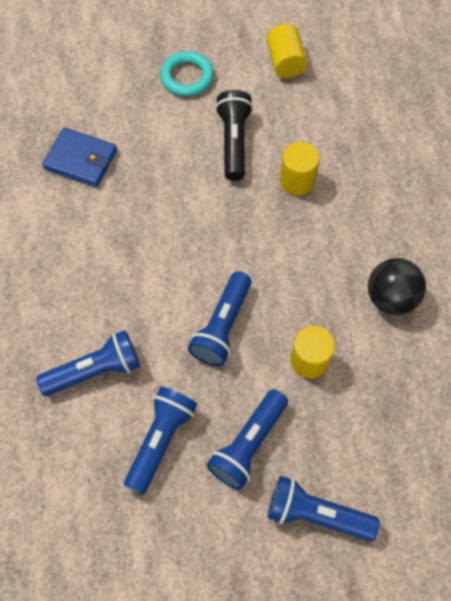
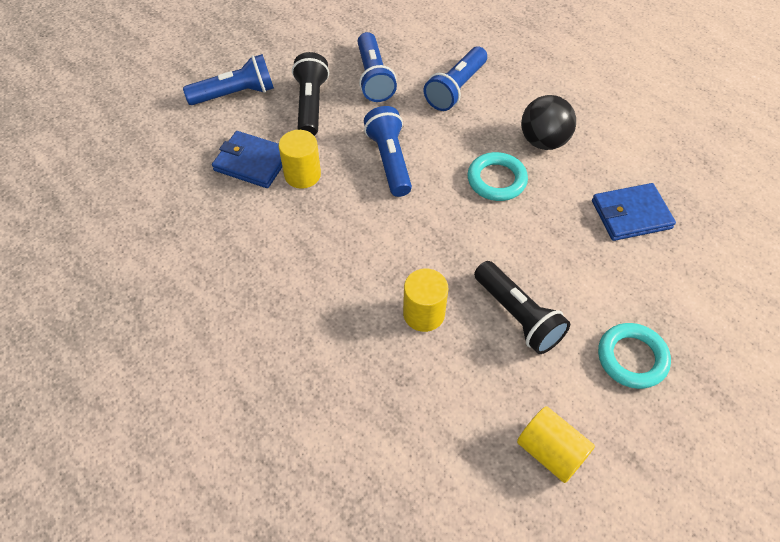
camera: 145 degrees right, 10 degrees down
(150, 250) = (496, 180): none -> turquoise ring
(248, 444) = (311, 104): blue flashlight -> black flashlight
(347, 405) = (252, 162): none -> blue wallet
(391, 298) = (262, 258): black ball -> black ball (543, 141)

